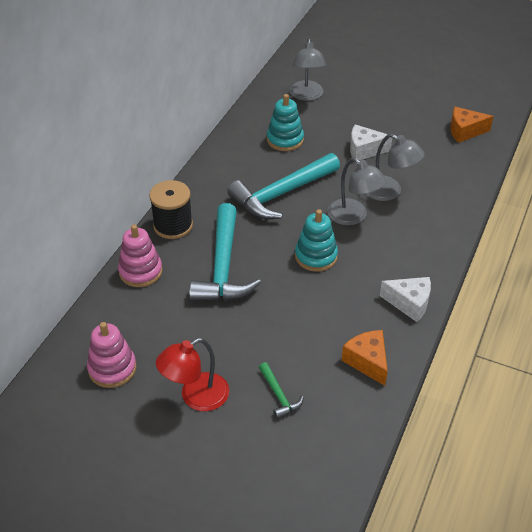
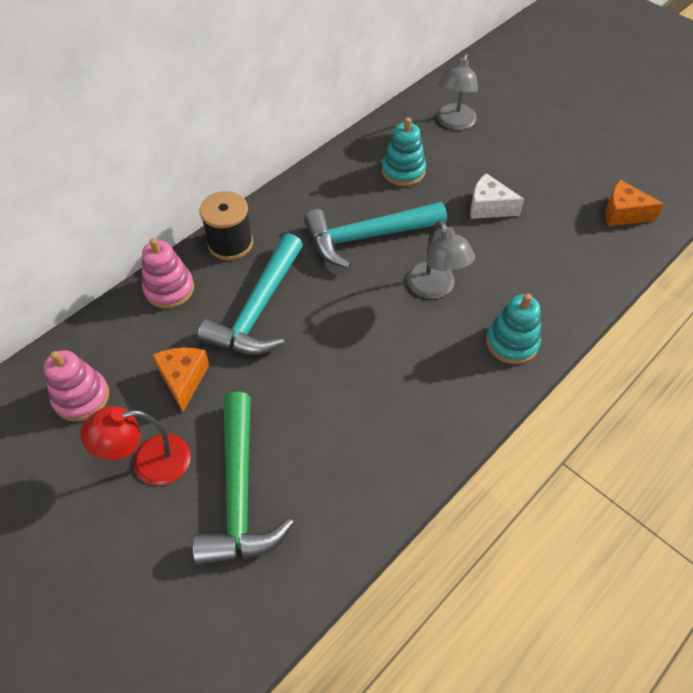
camera: 20 degrees right, 10 degrees up
(279, 395) = (239, 492): green hammer -> green hammer, size x2.25
(316, 256) = (367, 326): turquoise stacking toy -> turquoise stacking toy (512, 342)
(367, 361) = (361, 482): orange cheese -> orange cheese (183, 379)
(389, 192) = (493, 268): grey lamp -> none
(409, 303) = (448, 421): white cheese -> none

